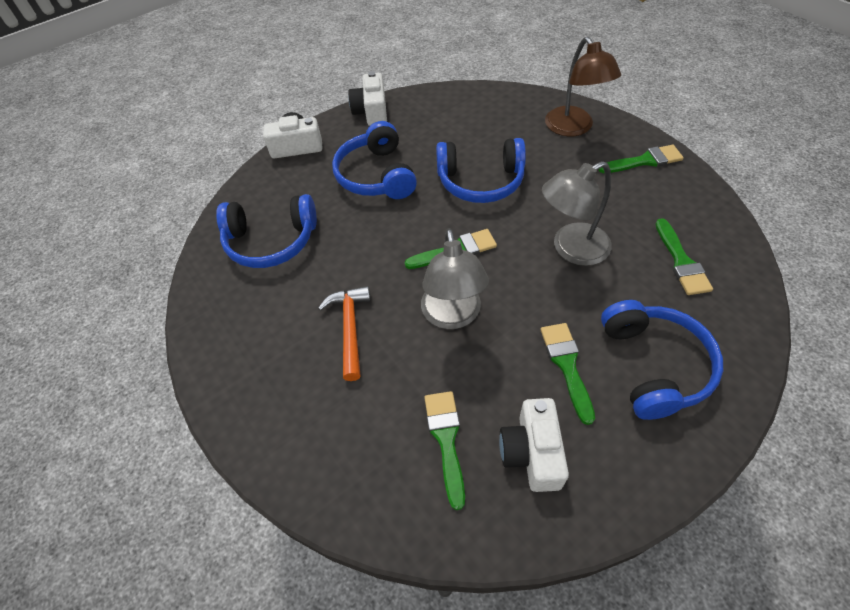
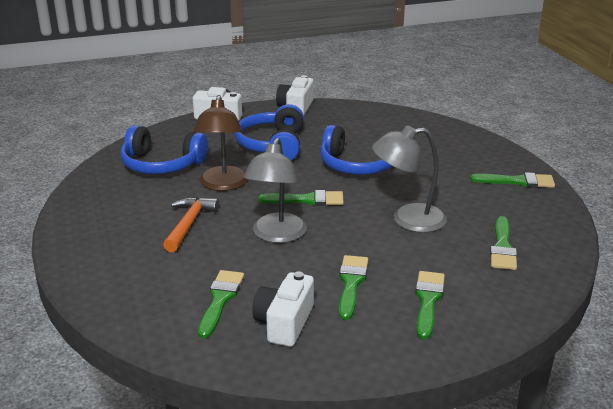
camera: 15 degrees right, 25 degrees down
(573, 128) = (467, 150): brown lamp -> brown lamp (223, 185)
(654, 365) = (428, 301): blue headphones -> green brush

